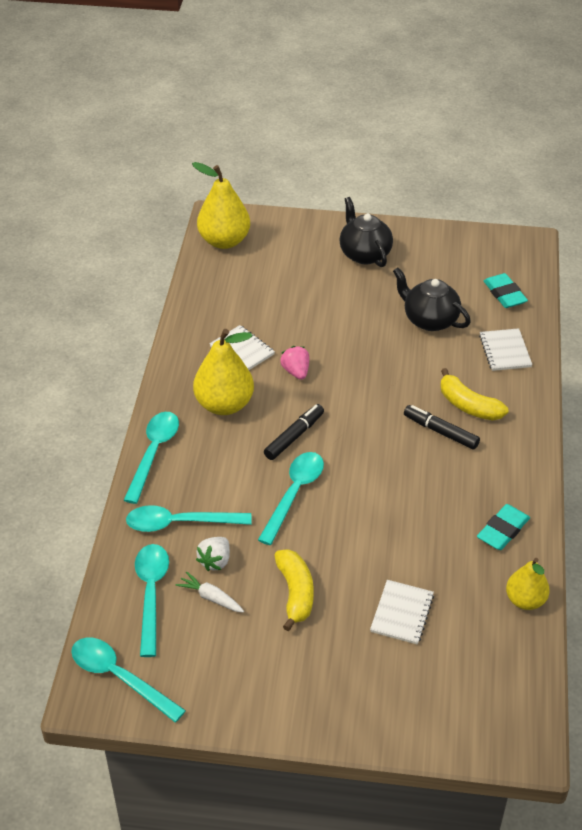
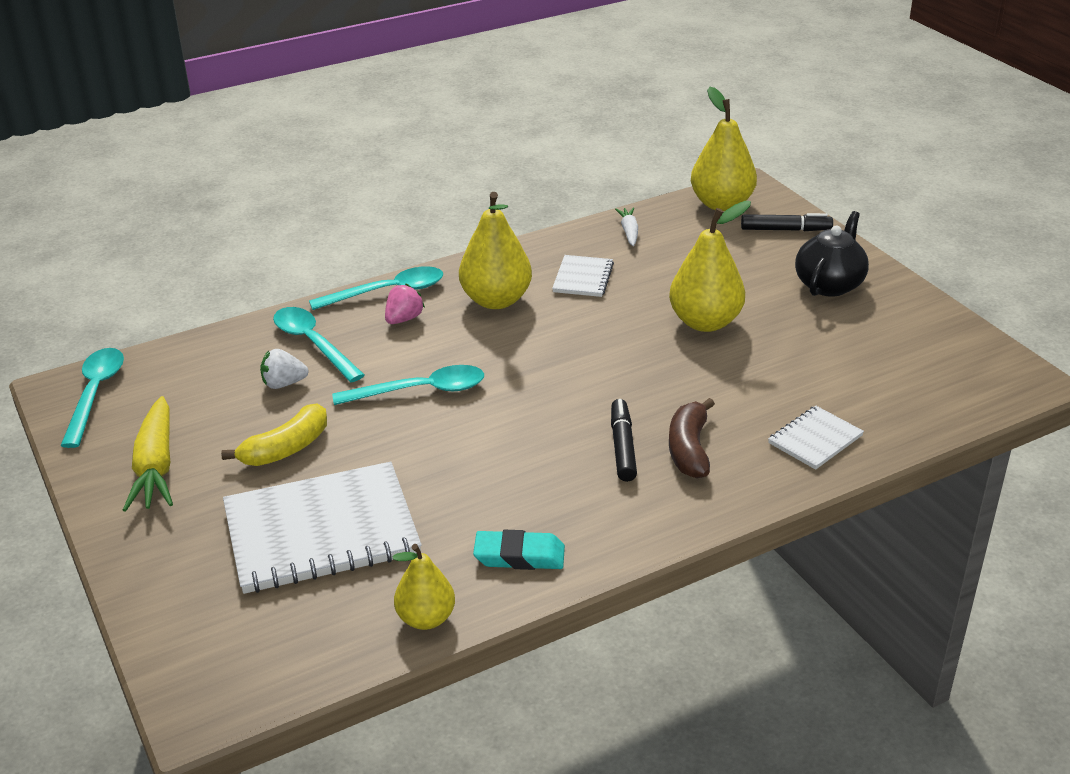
camera: 55 degrees right, 10 degrees down
(151, 594) = (210, 367): turquoise spoon -> none
(211, 597) = (235, 401): white carrot -> white carrot (629, 232)
(251, 674) = (156, 466): none -> yellow carrot
(294, 436) = (501, 357): black marker -> black marker (785, 230)
(296, 371) = (594, 319): pink strawberry -> pink strawberry (404, 319)
(350, 326) = (705, 322): none -> yellow pear
(402, 613) = (321, 531): white notebook -> white notebook, size x2.09
(429, 319) = (789, 367): black teapot -> none
(468, 405) = (689, 449): yellow banana -> brown banana
(504, 294) = (911, 400): turquoise eraser -> none

